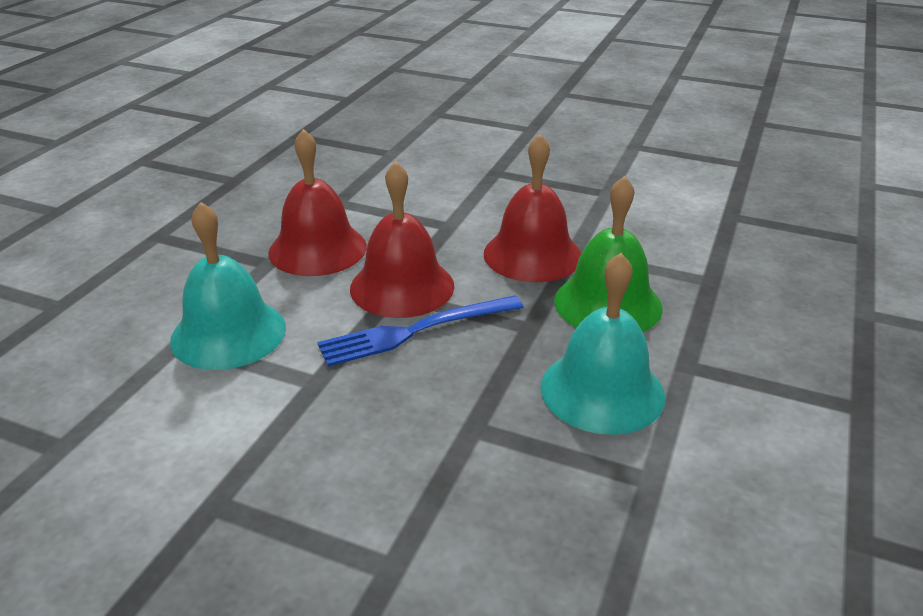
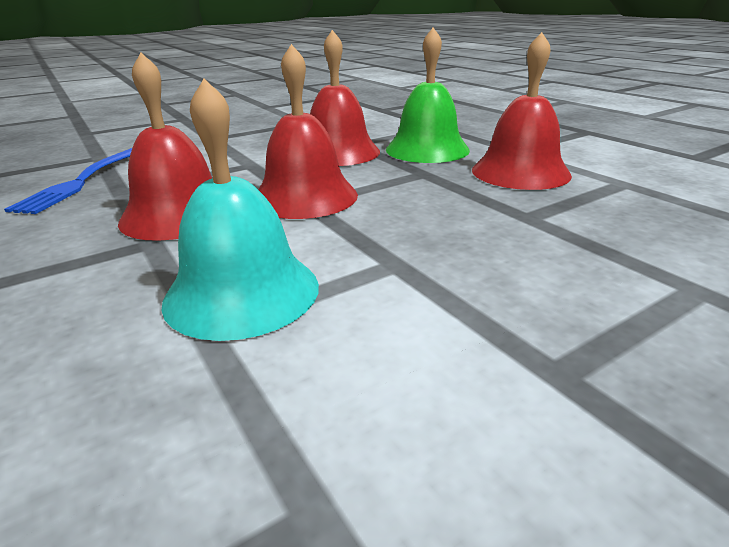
camera: 55 degrees left, 5 degrees down
(415, 331) = (376, 206): blue fork -> blue fork (83, 180)
(602, 390) = (520, 172): turquoise bell -> red bell

